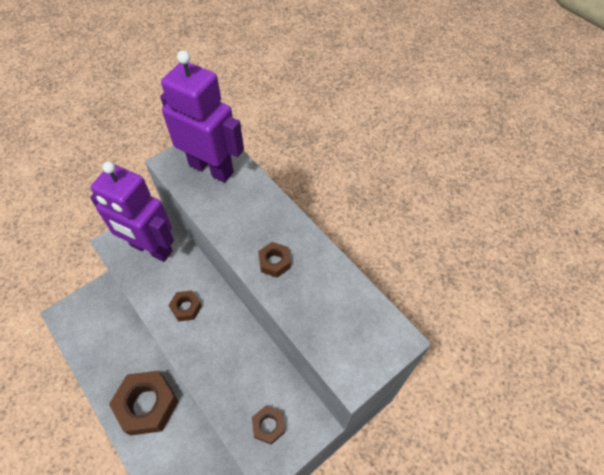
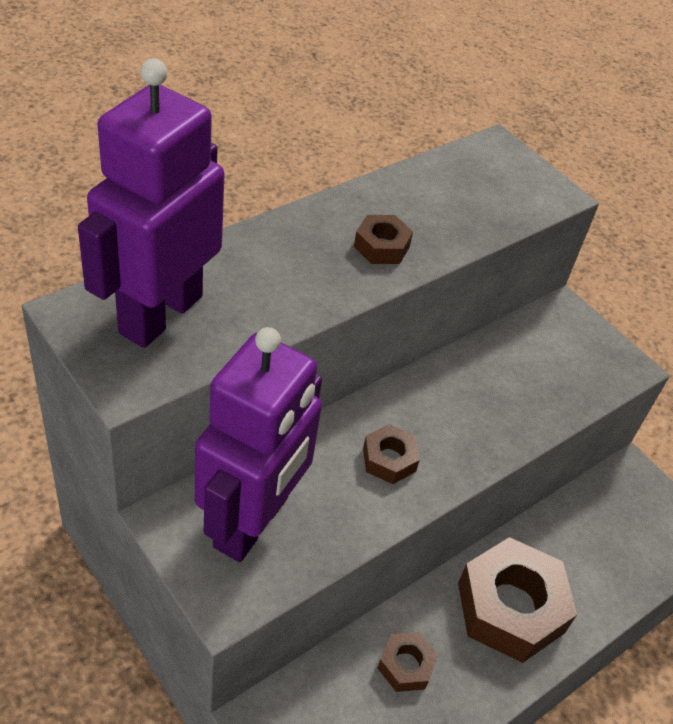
camera: 95 degrees left, 10 degrees down
(268, 426) = (575, 360): brown nut -> brown nut (406, 665)

